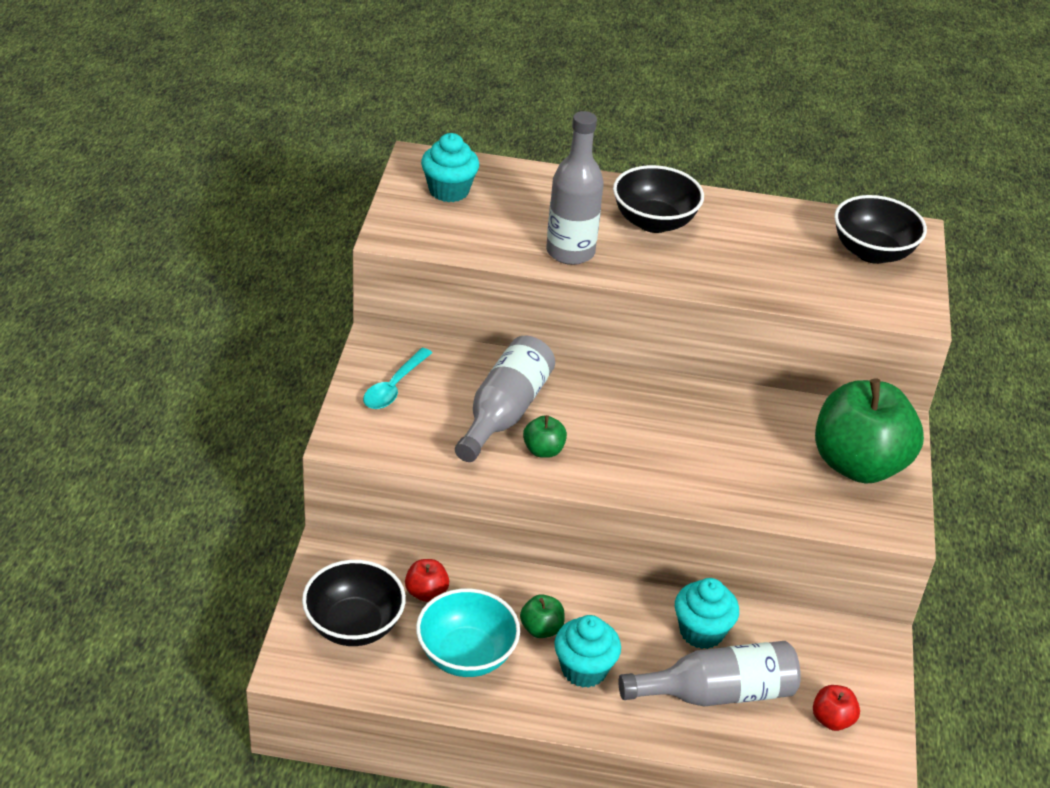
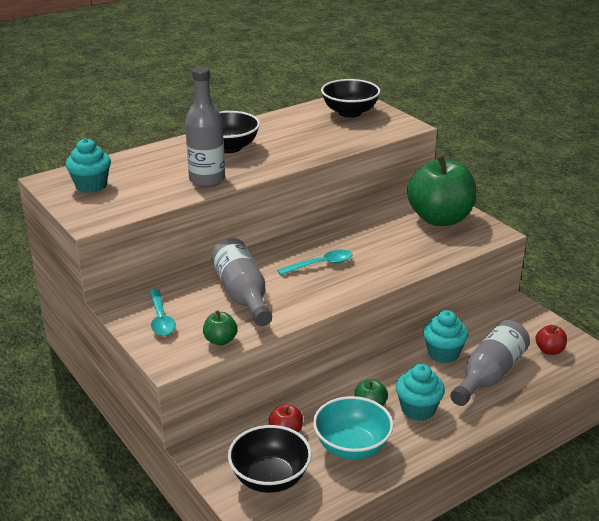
camera: 40 degrees left, 10 degrees down
(543, 450) = (290, 299): green apple -> green apple (220, 340)
(632, 431) = (320, 264): none -> turquoise spoon

